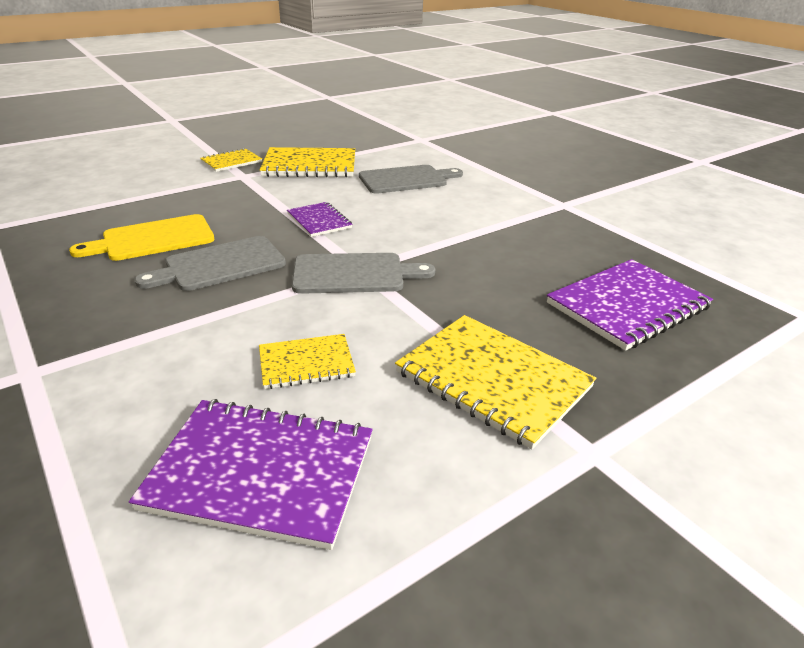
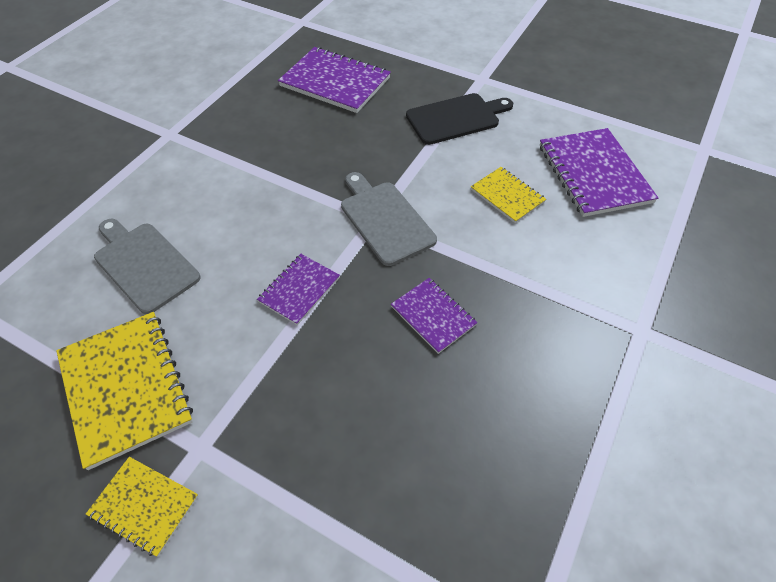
camera: 115 degrees left, 20 degrees up
(153, 239) = (426, 411): yellow cutting board -> none
(220, 265) = (433, 316): grey cutting board -> purple notebook
(493, 380) = (456, 118): yellow notebook -> black cutting board

